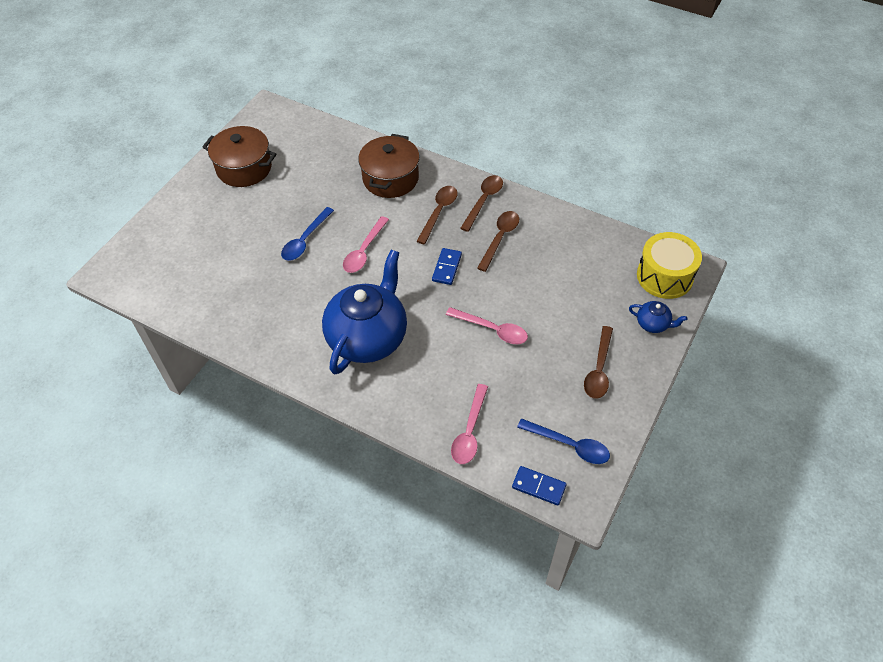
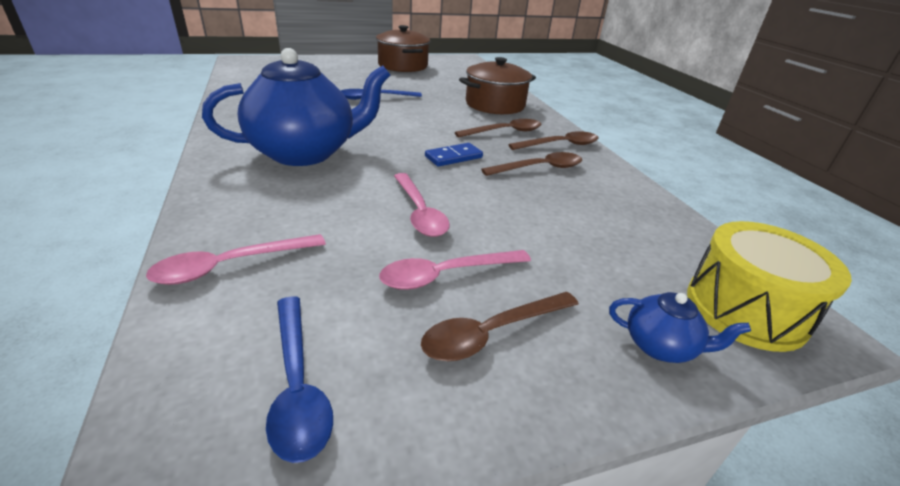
camera: 40 degrees right, 20 degrees down
(364, 251) = (404, 119): pink spoon -> pink spoon (446, 275)
(539, 486) = (161, 396): blue domino -> none
(653, 324) = (660, 346): blue teapot -> blue teapot turned 45 degrees counterclockwise

